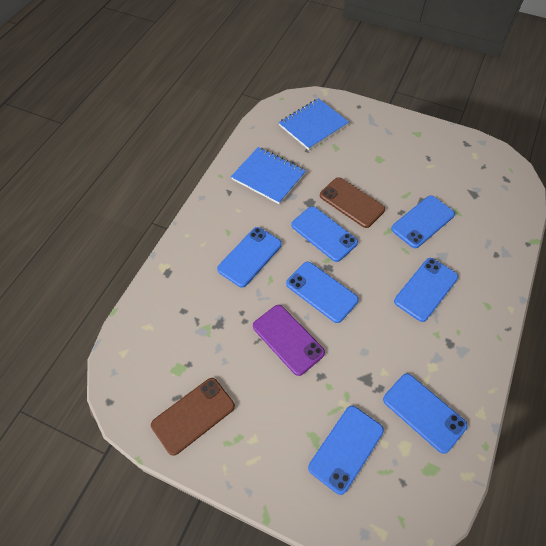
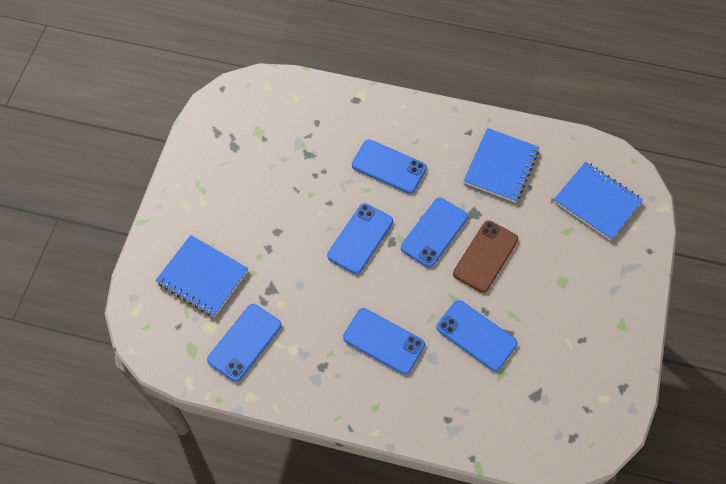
camera: 80 degrees right, 5 degrees up
(193, 415) = (218, 152): brown phone -> none
(288, 339) = (301, 215): purple phone -> none
(346, 448) = (203, 276): blue phone -> blue notebook

